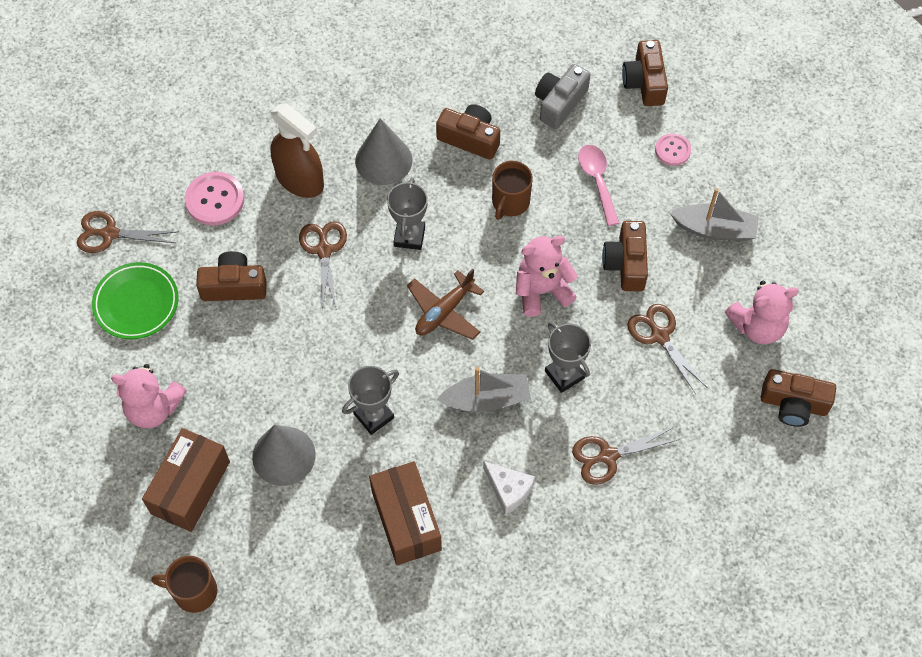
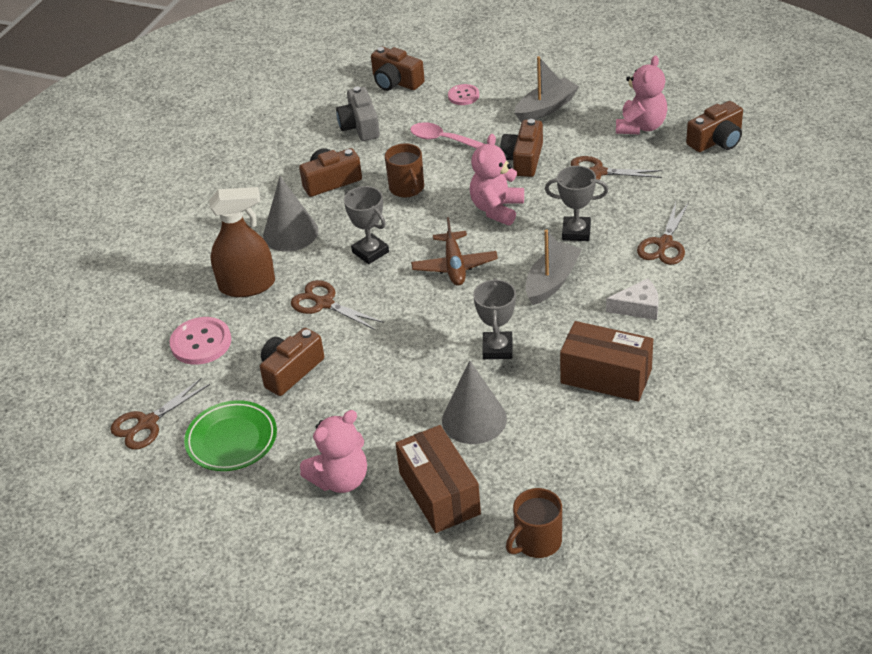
camera: 45 degrees left, 20 degrees down
(626, 263) = (523, 159): brown camera -> brown camera turned 60 degrees clockwise

